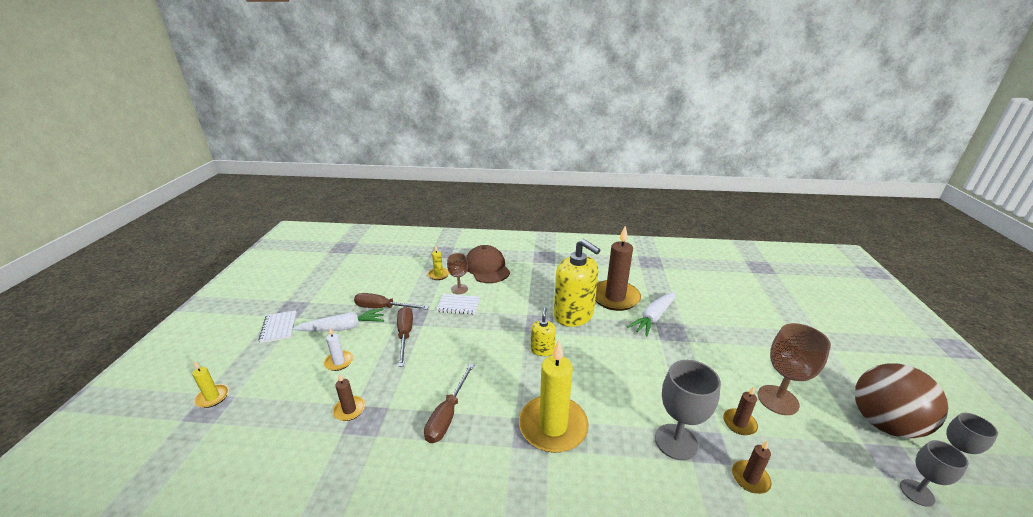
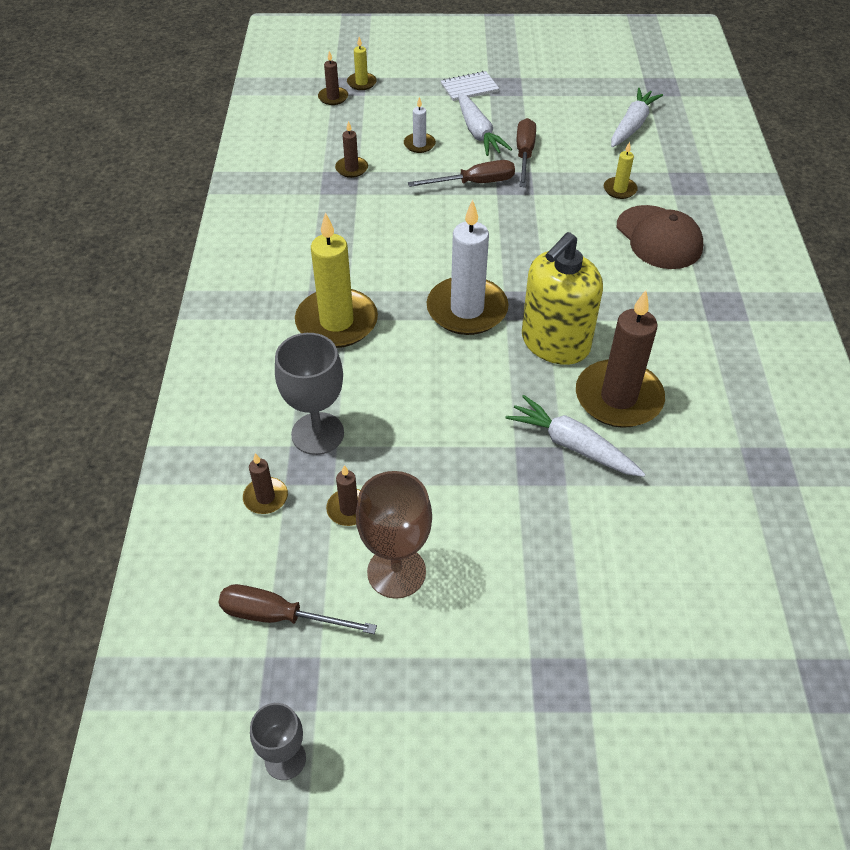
camera: 85 degrees right, 20 degrees up
(220, 422) = (333, 97): none -> brown candle
(376, 262) = (632, 125): none -> white carrot
(447, 415) = (348, 237): brown screwdriver -> brown screwdriver (279, 616)
(458, 305) = (548, 220): white notebook -> none
(459, 289) = (588, 215): brown goblet -> none
(487, 268) = (659, 238): brown cap -> brown cap turned 90 degrees clockwise
(542, 350) = (467, 309): yellow soap dispenser -> white candle
(884, 423) = (357, 707): brown ball -> none
(917, 492) = (240, 684): grey goblet -> none

